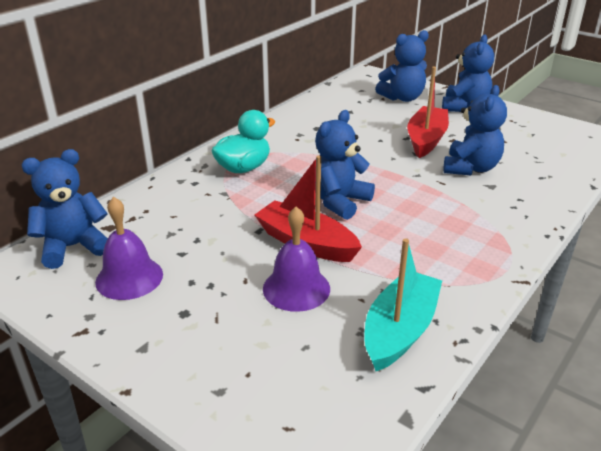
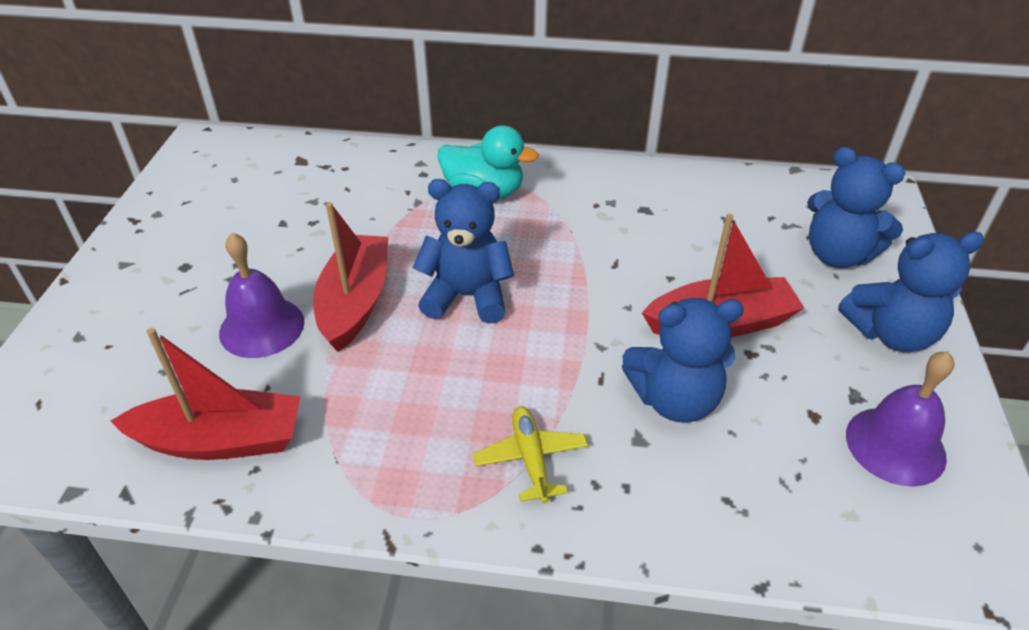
camera: 60 degrees right, 10 degrees up
(73, 247) = (255, 156): blue teddy bear -> none
(129, 278) = (224, 209): purple bell -> purple bell (895, 445)
(399, 330) = (221, 440): turquoise boat -> red boat
(486, 219) = (531, 459): none -> yellow plane

